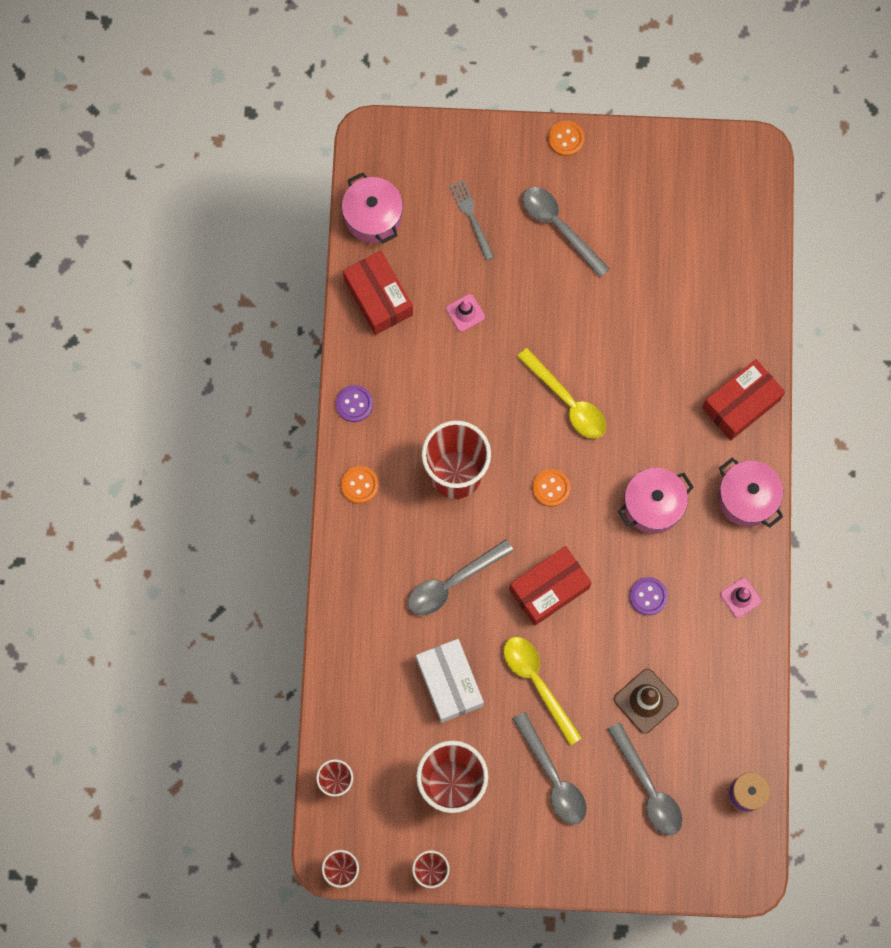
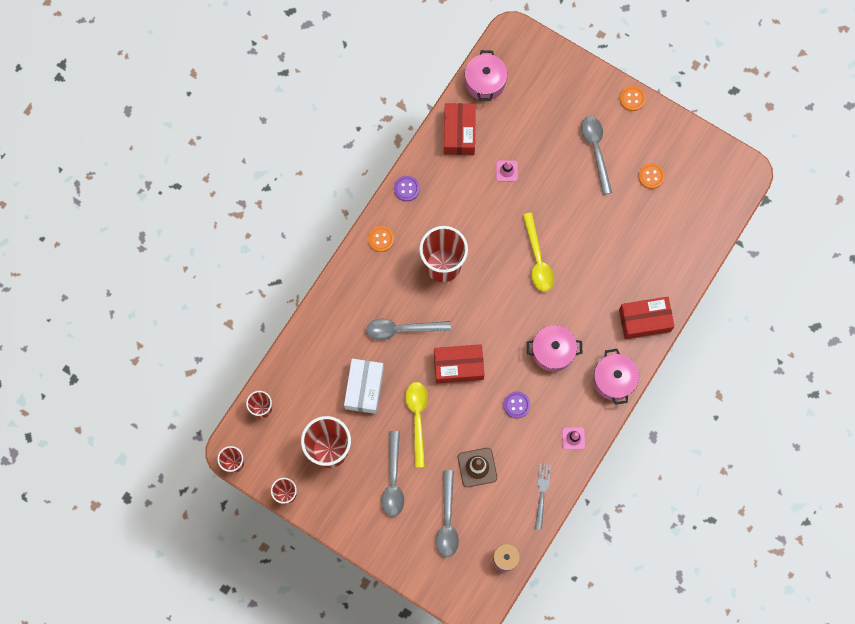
camera: 30 degrees right, 0 degrees up
(471, 216) = (545, 114): grey fork -> grey fork (542, 493)
(551, 488) = (496, 306): orange button -> orange button (651, 176)

